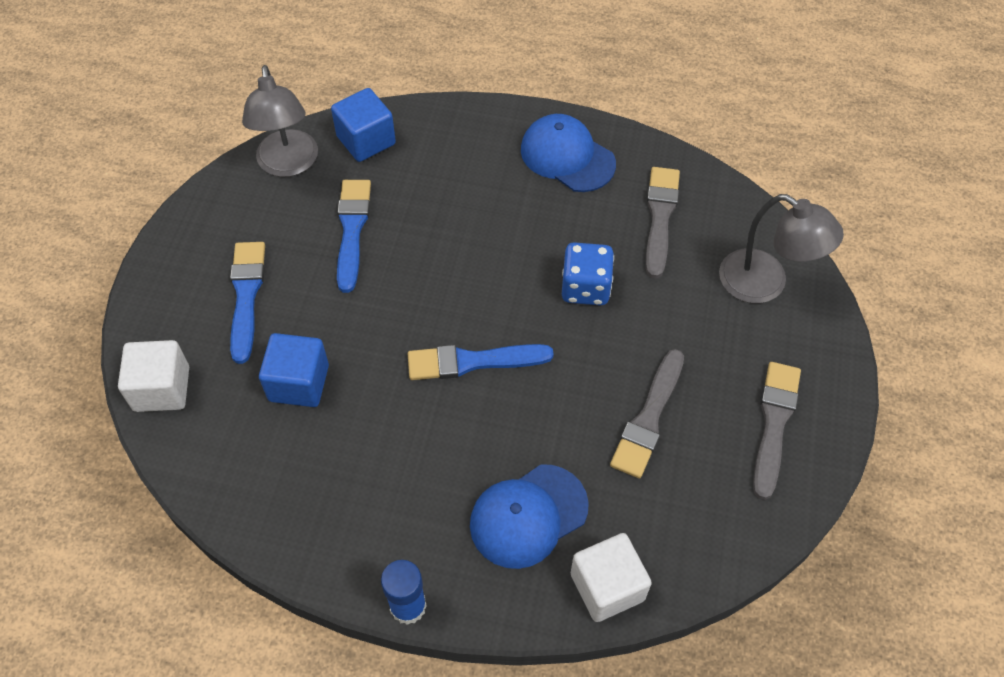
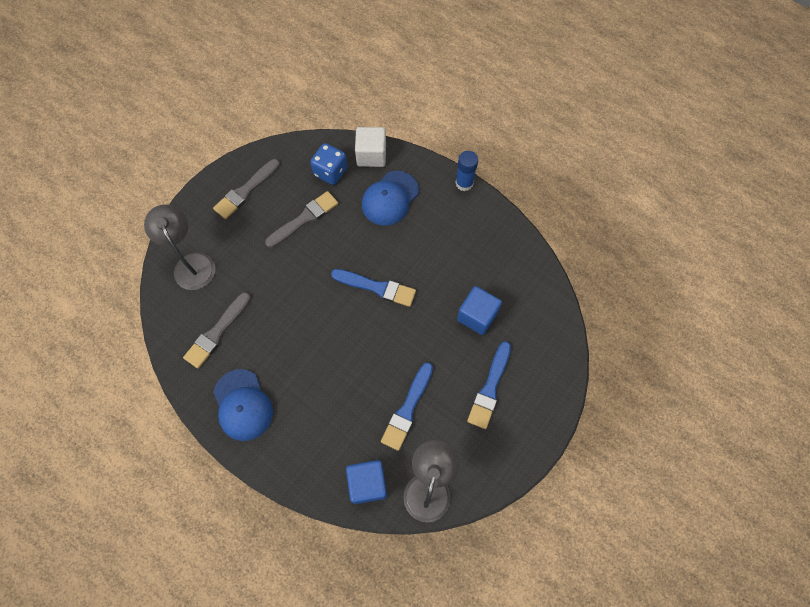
camera: 155 degrees left, 10 degrees up
(162, 389) = (555, 345): white cube -> none
(528, 516) = (390, 198): blue cap -> blue cap turned 135 degrees clockwise
(585, 288) = (290, 305): blue dice -> blue dice (330, 172)

